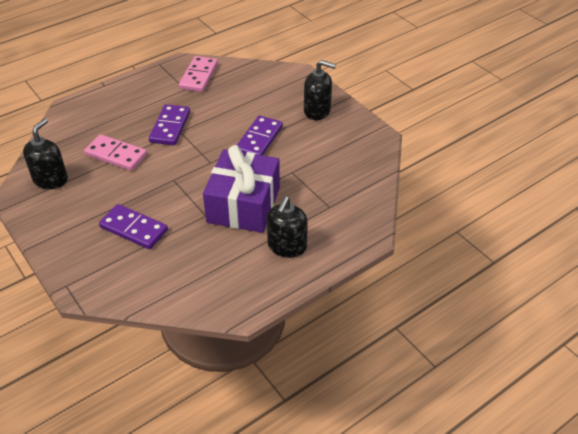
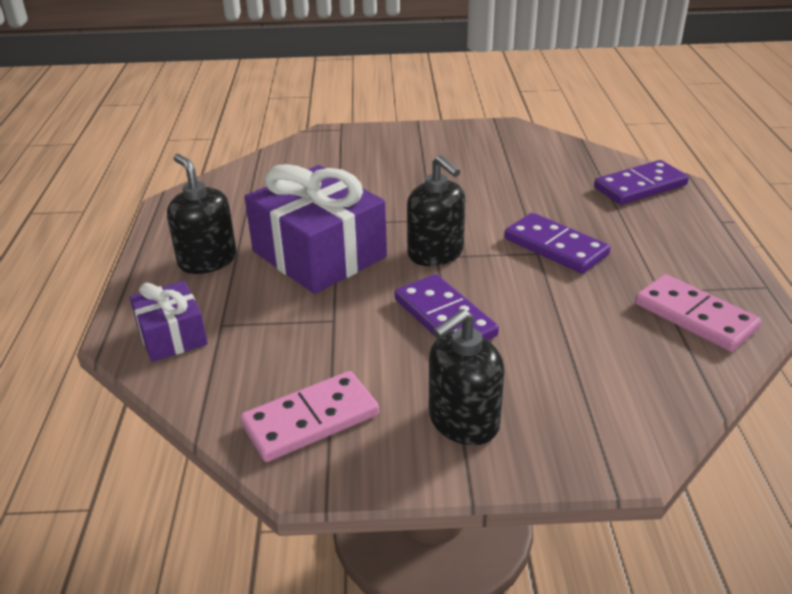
camera: 125 degrees right, 10 degrees down
(50, 179) = (518, 147): black soap dispenser -> black soap dispenser (436, 253)
(116, 155) = (526, 193): pink domino -> pink domino (310, 420)
(133, 229) = (373, 175): purple domino -> purple domino (640, 186)
(353, 218) = (172, 335): none -> purple gift

